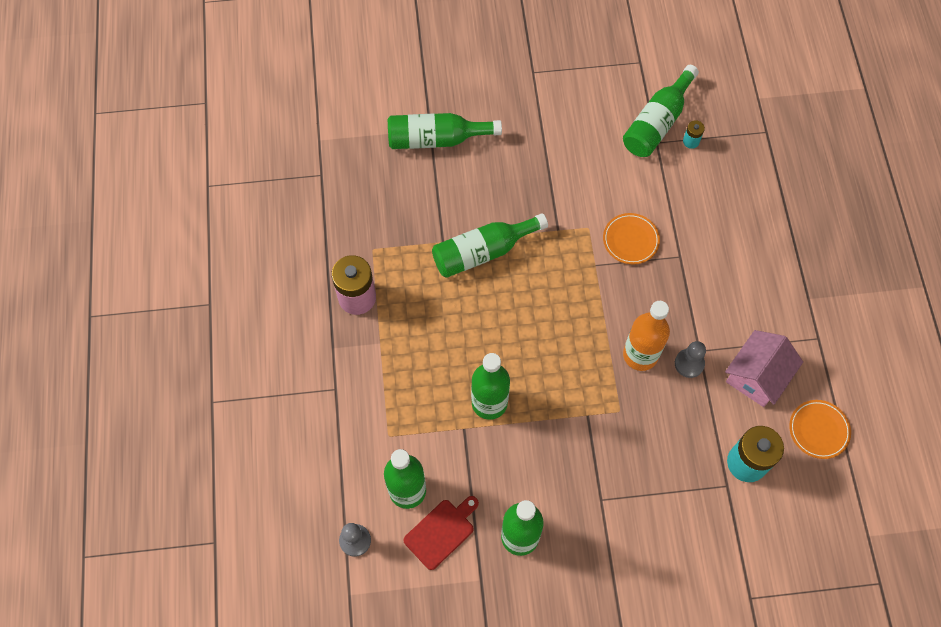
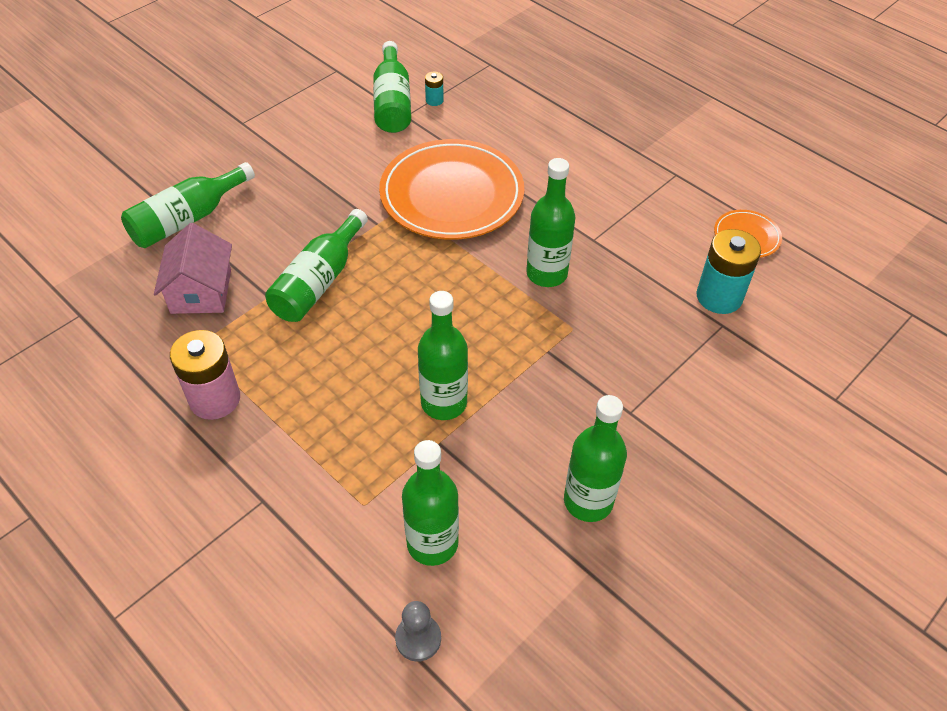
camera: 40 degrees left, 15 degrees down
(441, 532) = (505, 556): red cutting board -> none
(630, 240) = (452, 194): orange plate -> orange plate, size x2.23
(640, 355) = (546, 274): orange bottle -> green bottle
(689, 363) = (595, 254): grey pawn -> none
(757, 376) = (658, 229): pink house -> pink house (201, 291)

